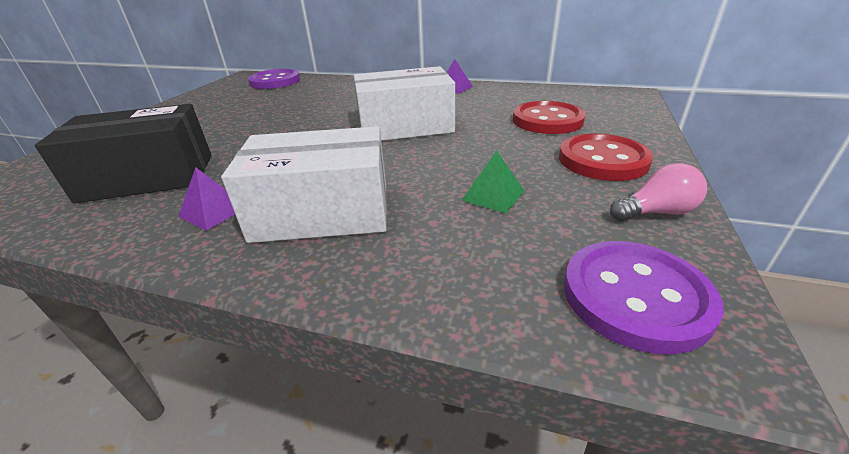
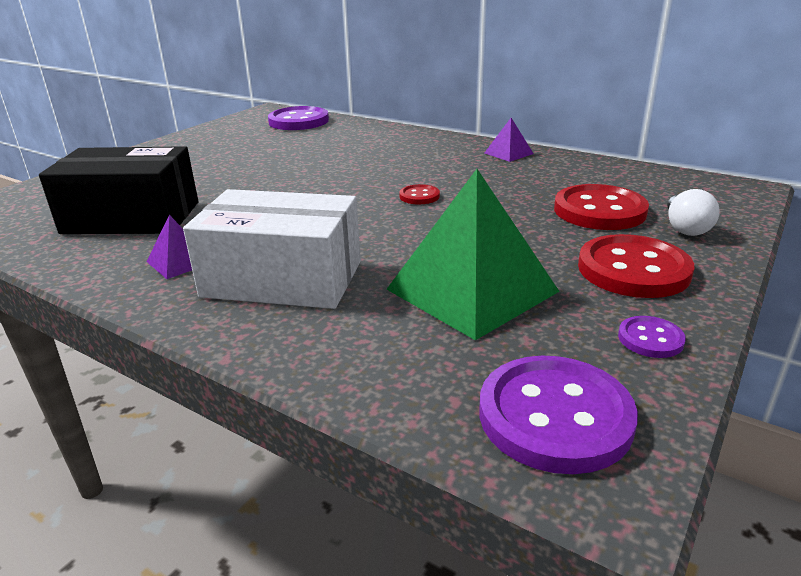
camera: 15 degrees right, 5 degrees down
(405, 126) = (419, 196): white box -> red button
(493, 195) = (471, 290): green pyramid -> green pyramid, size x2.22
(614, 125) = (685, 228): none -> white light bulb
(656, 212) = (650, 339): pink light bulb -> purple button

